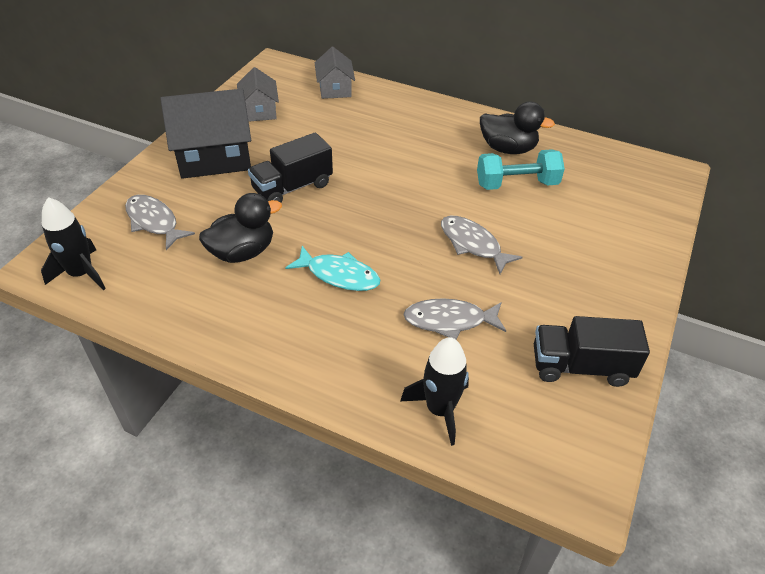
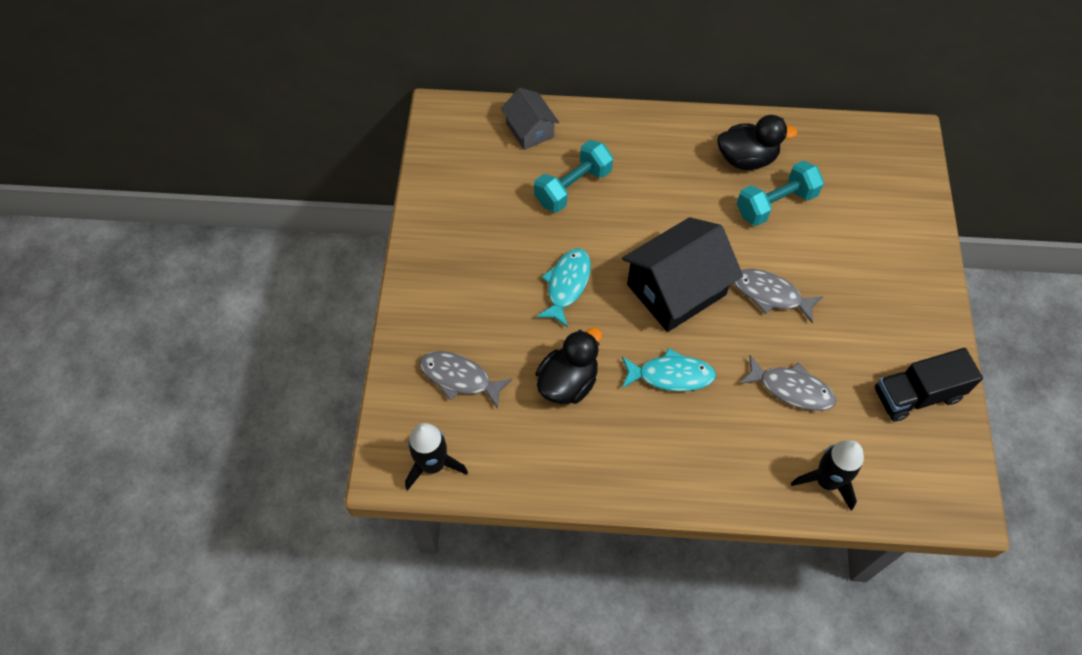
camera: 20 degrees left, 15 degrees up
(214, 156) = (463, 272): black house -> black house (676, 289)
(259, 110) = (469, 190): grey house -> none
(292, 187) = (567, 285): black truck -> turquoise fish
(344, 129) = (573, 187): none -> turquoise dumbbell
(449, 321) = (791, 389): grey fish -> grey fish turned 135 degrees counterclockwise

